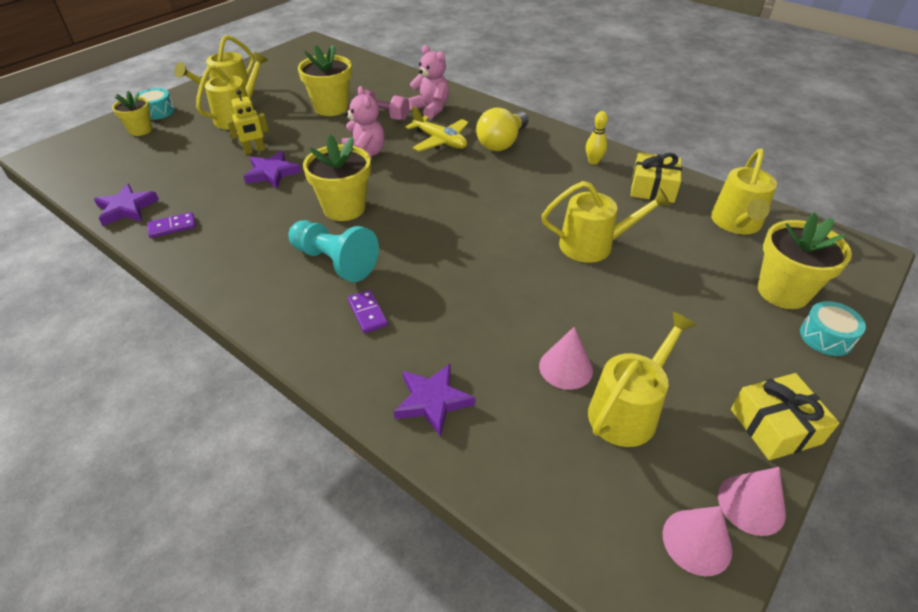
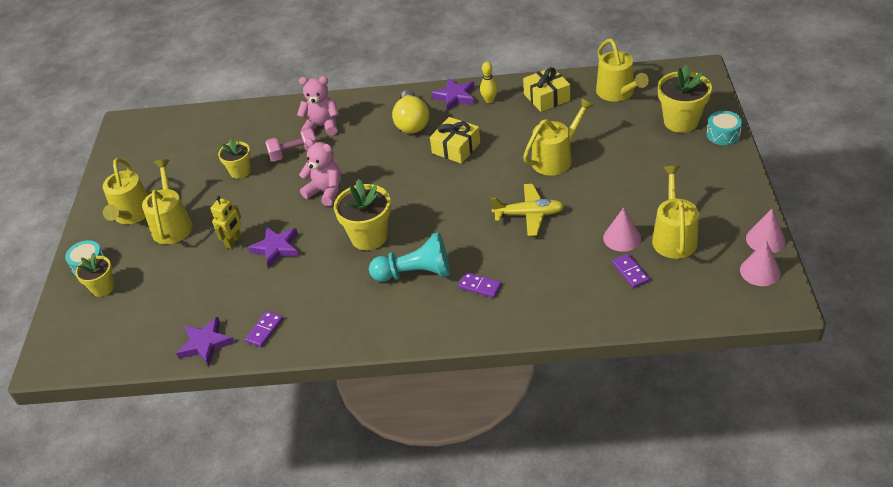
camera: 35 degrees left, 0 degrees up
(331, 107) = (240, 171): yellow flower pot -> yellow flower pot, size x0.61
(432, 401) = (578, 302): purple star -> purple star (455, 97)
(440, 141) = (366, 147): yellow plane -> yellow plane (529, 215)
(529, 412) = (630, 272): none -> purple domino
(775, 426) = (742, 197): yellow gift -> yellow gift (456, 148)

